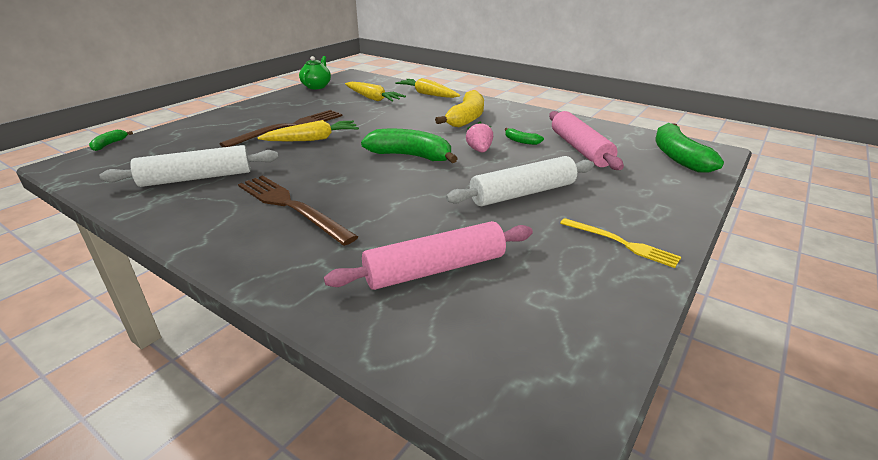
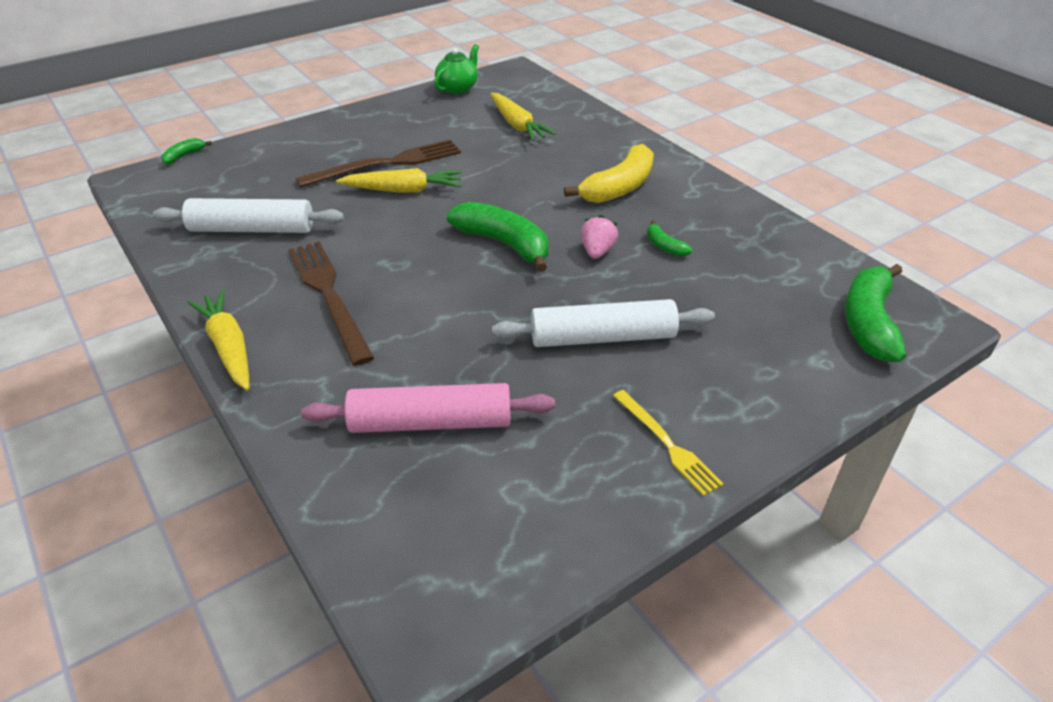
camera: 20 degrees right, 10 degrees up
(427, 94) = (596, 129): yellow carrot -> yellow carrot (228, 347)
(580, 149) = (736, 277): pink rolling pin -> none

